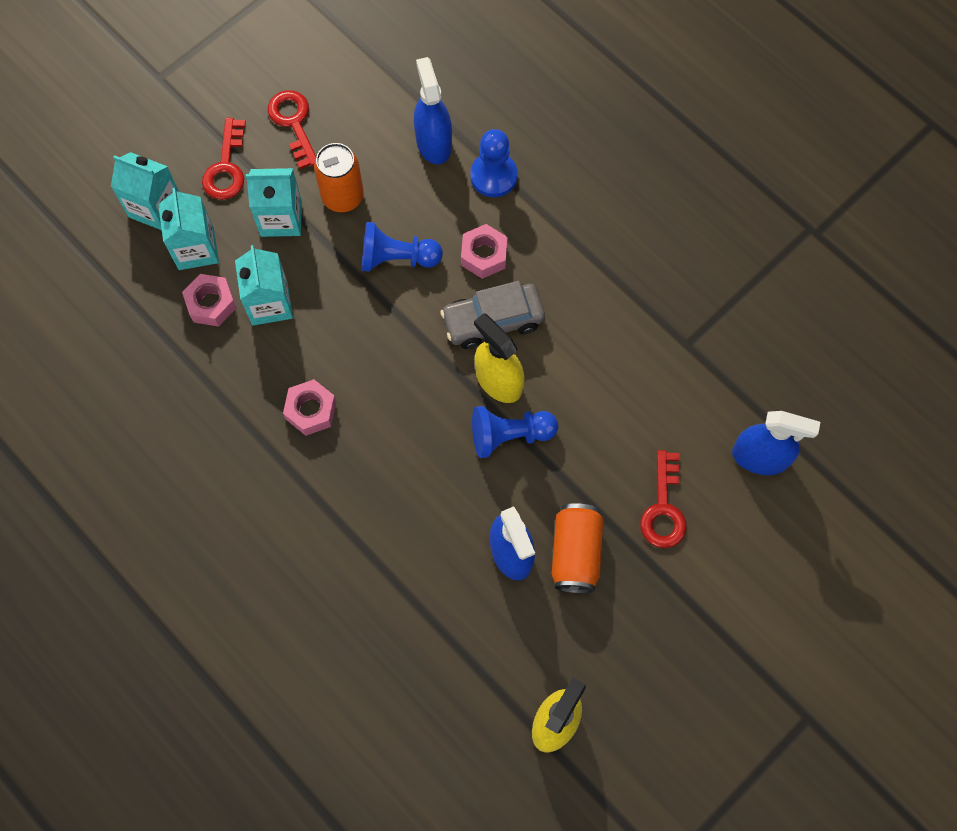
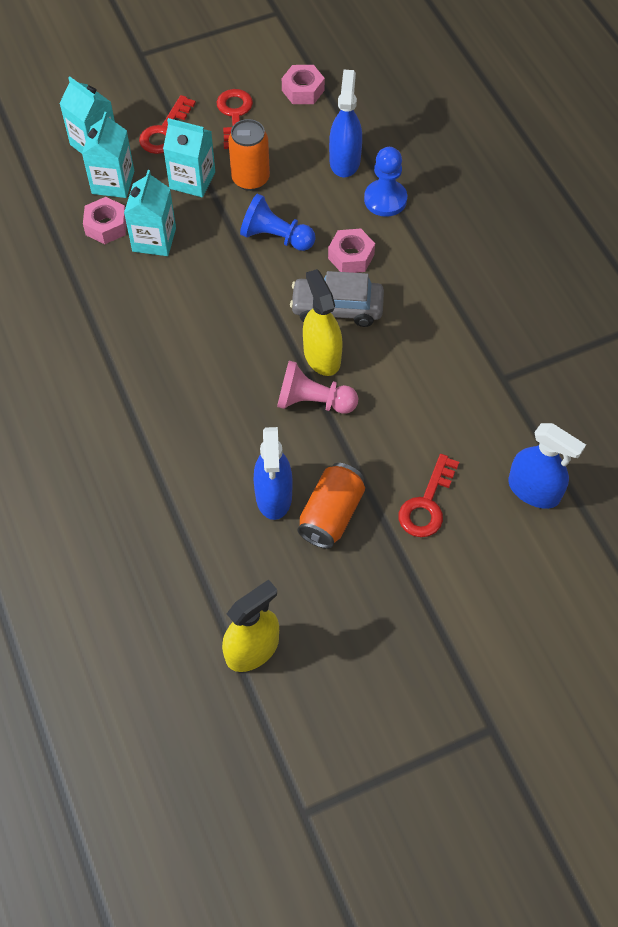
camera: 20 degrees right, 10 degrees down
(311, 410) = (151, 330): pink nut -> pink nut (303, 90)
(509, 435) = (313, 401): blue pawn -> pink pawn

